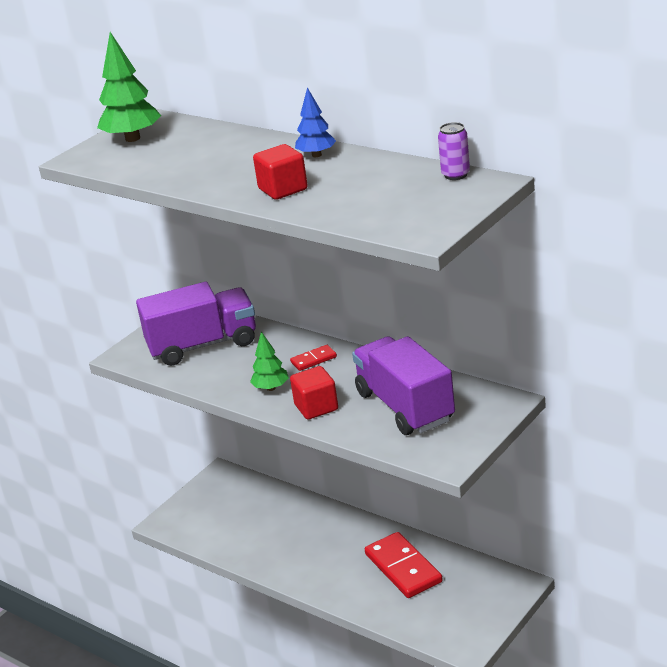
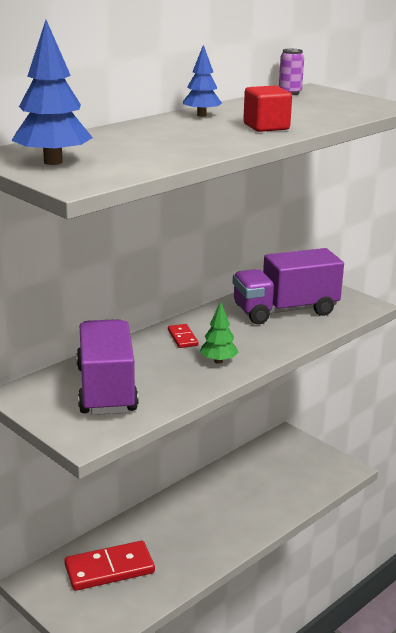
camera: 85 degrees left, 5 degrees down
(132, 138) = (53, 162): green tree -> blue tree
(316, 407) = (264, 344): red cube -> none
(403, 568) = (245, 484): red domino -> red domino (109, 569)

